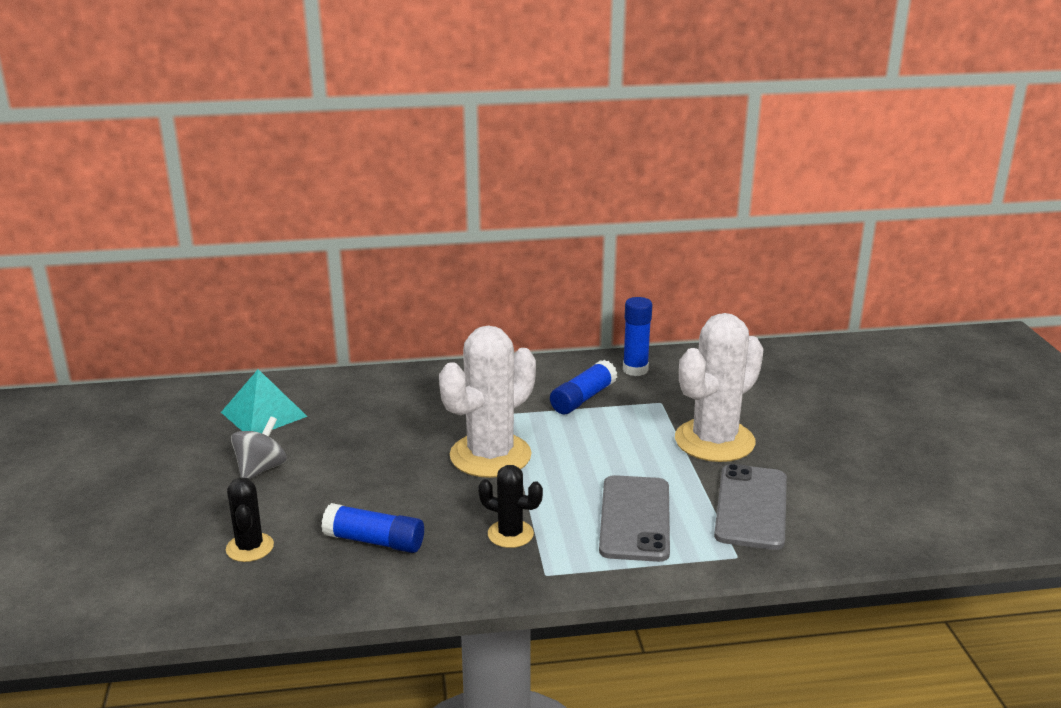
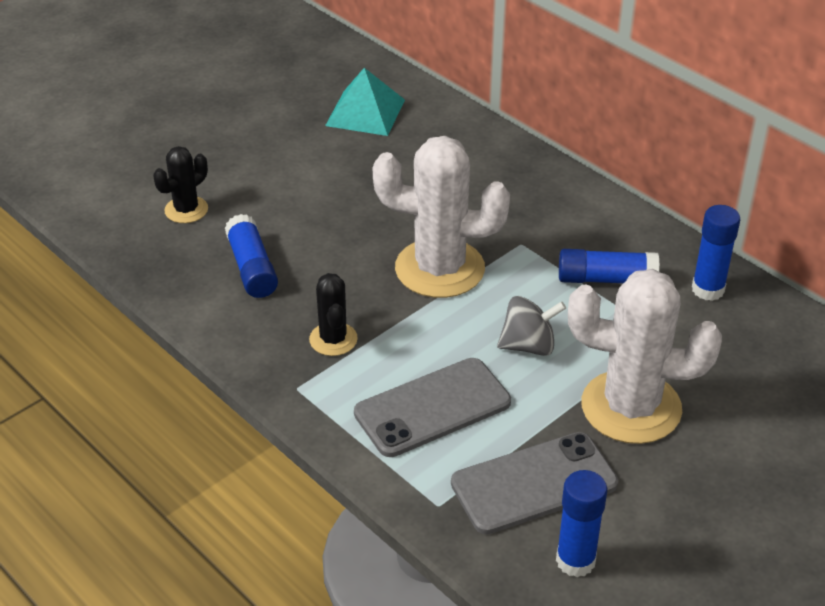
camera: 55 degrees right, 15 degrees up
(261, 469) = (288, 156): grey spinning top -> grey spinning top (528, 346)
(837, 520) = (575, 560): none -> blue glue stick

